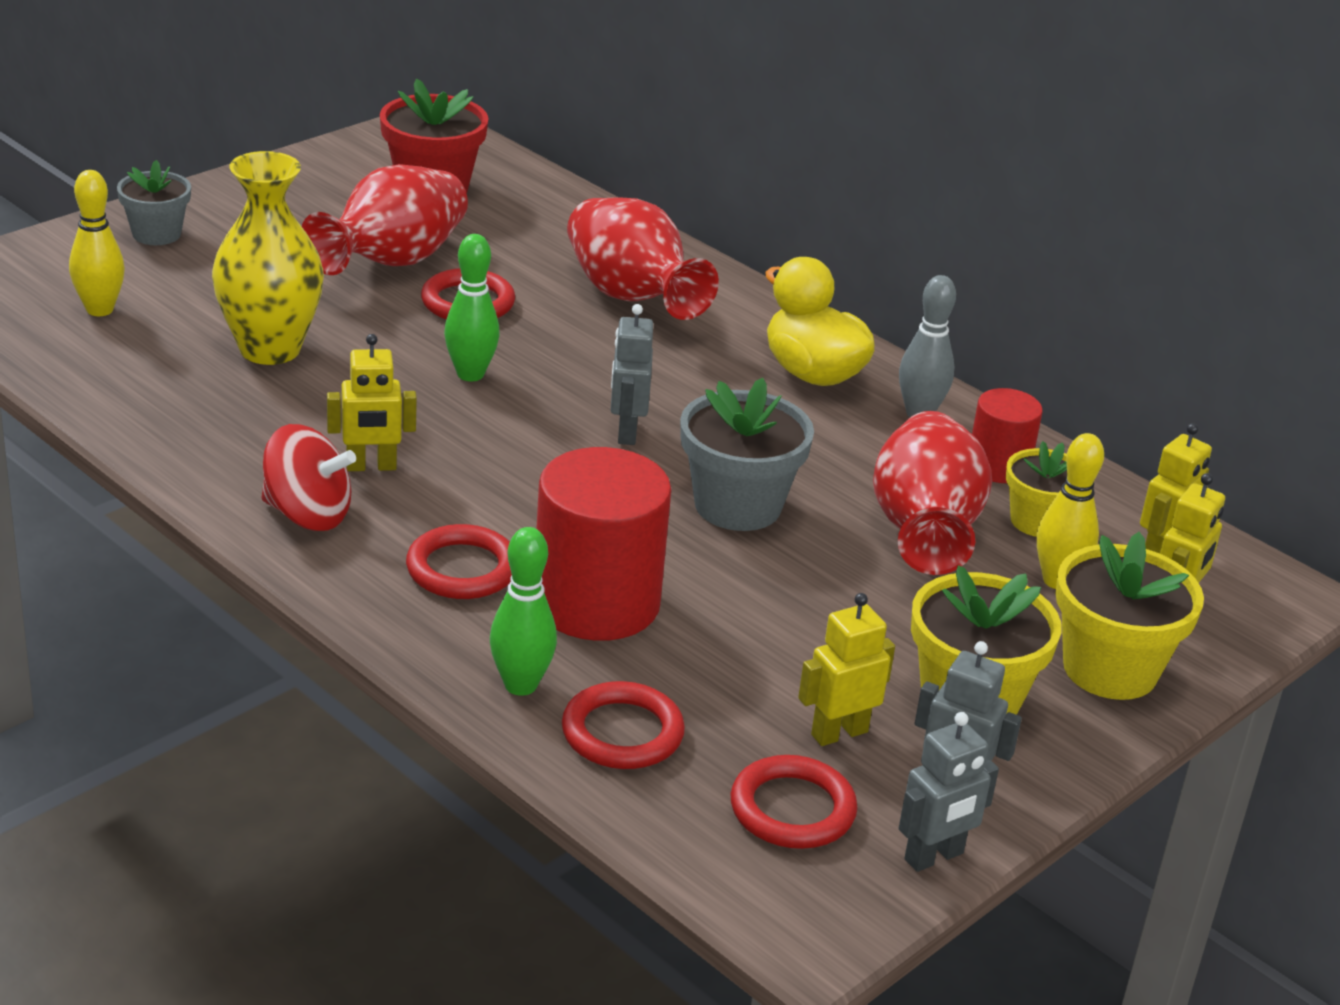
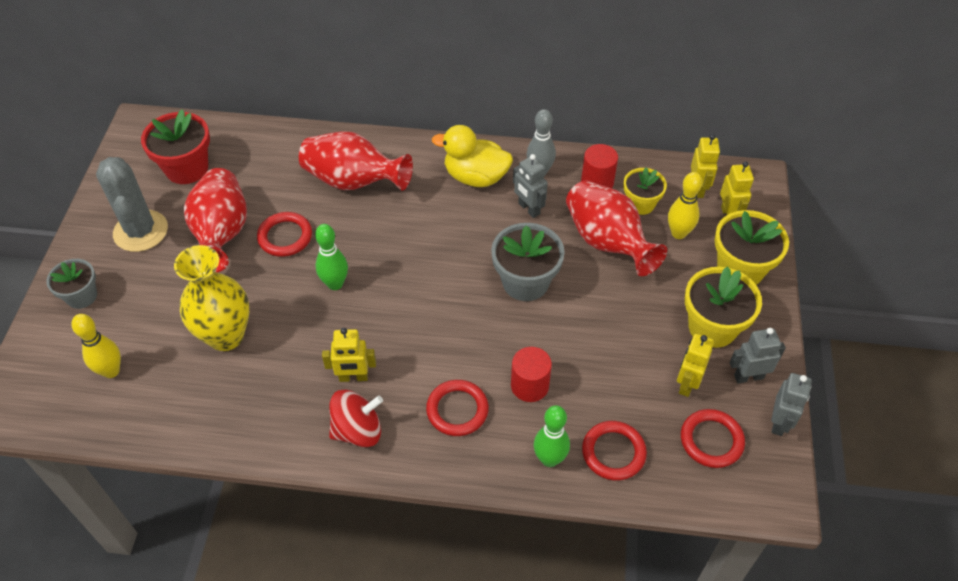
camera: 35 degrees left, 20 degrees up
(300, 214) = (141, 231): none -> grey cactus
(371, 466) = (353, 377): yellow robot -> yellow robot turned 45 degrees clockwise
(596, 603) = (529, 385): red cylinder -> red cylinder, size x0.56
(626, 432) = (438, 271): grey robot -> grey robot (528, 209)

